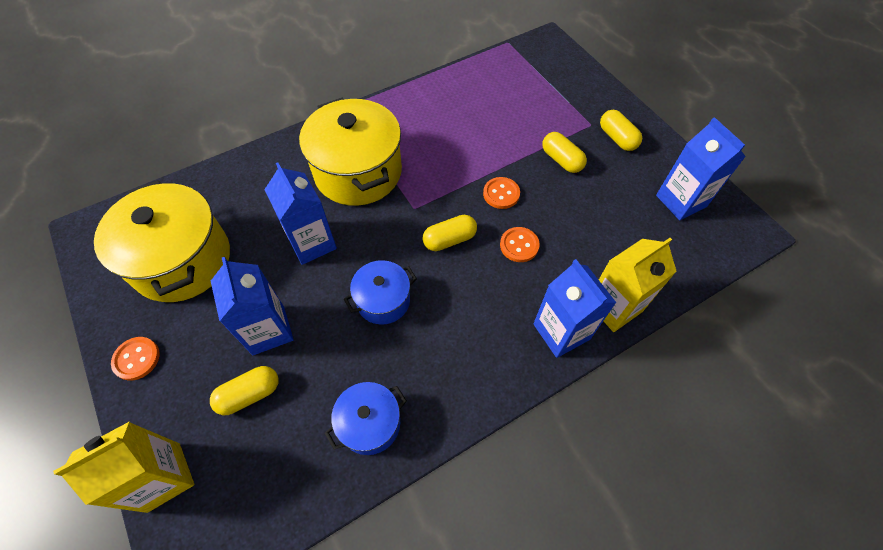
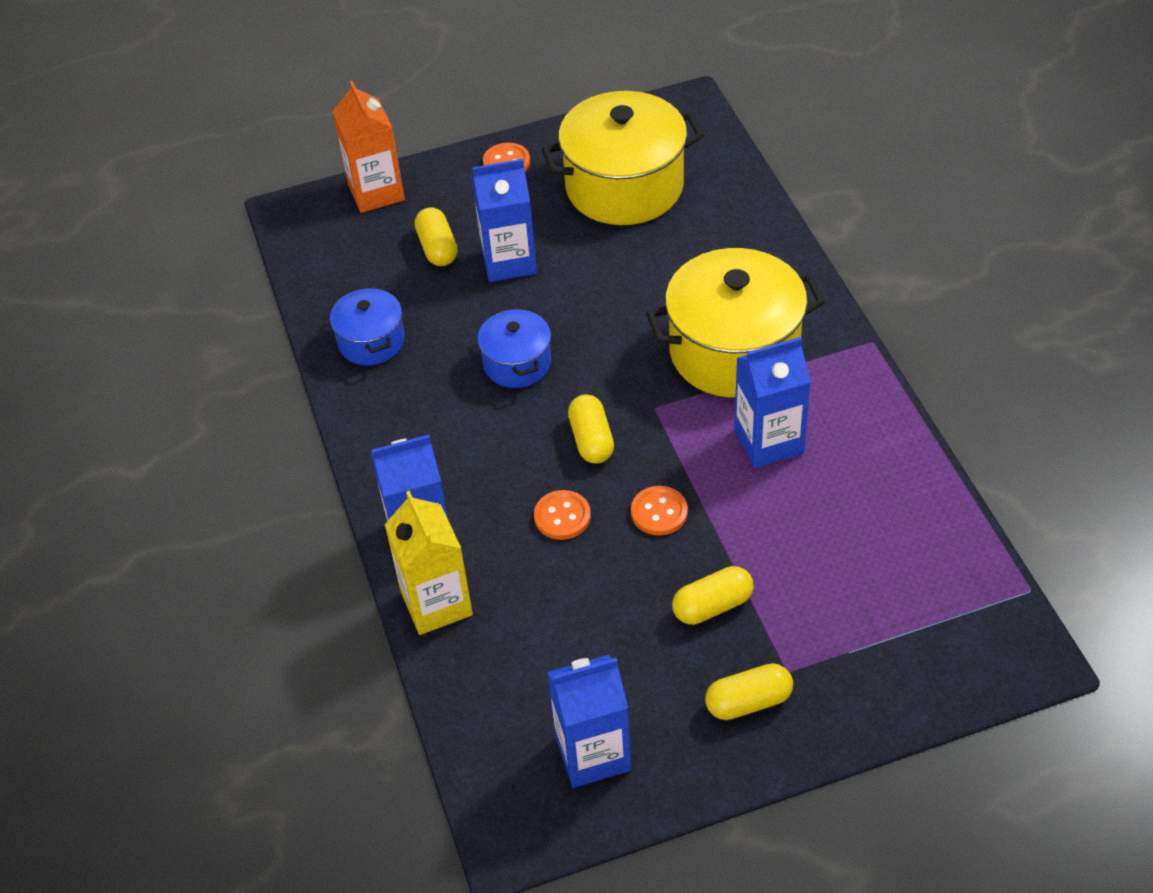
camera: 105 degrees right, 10 degrees down
(164, 477) = (376, 192): yellow carton -> orange carton
(312, 243) = (621, 300): blue carton -> blue carton (768, 441)

